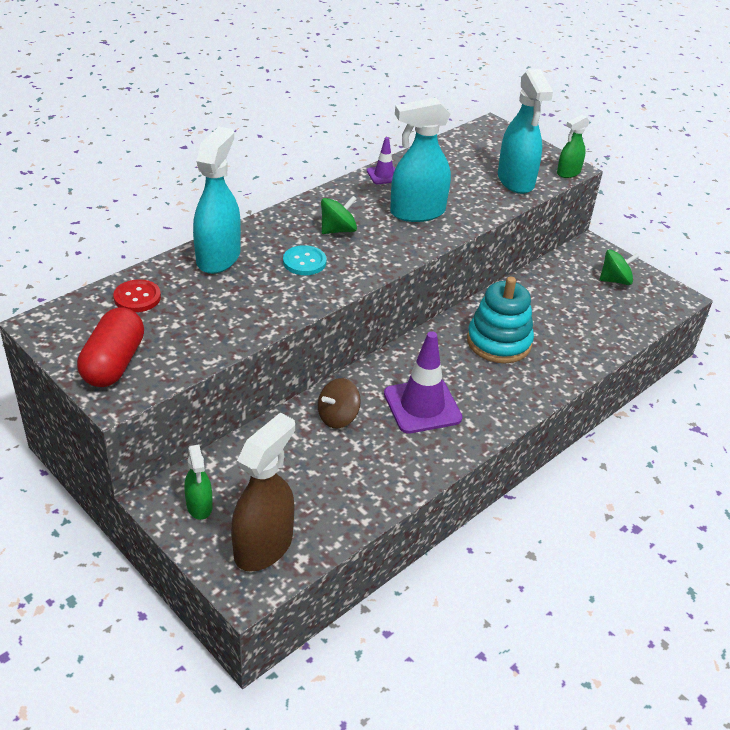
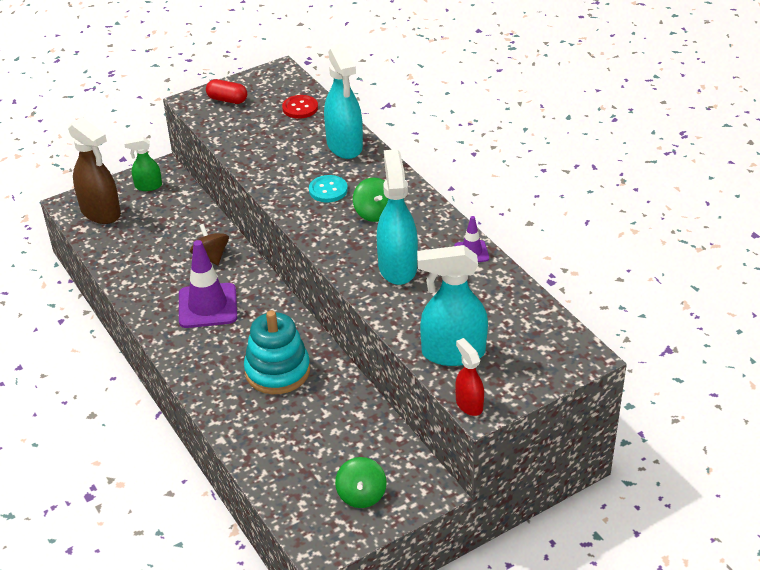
camera: 105 degrees right, 0 degrees up
(114, 363) = (227, 100): red capsule -> red capsule, size x0.63
(218, 257) = (344, 146): turquoise spray bottle -> turquoise spray bottle turned 45 degrees clockwise
(568, 172) = (469, 404): green spray bottle -> red spray bottle

